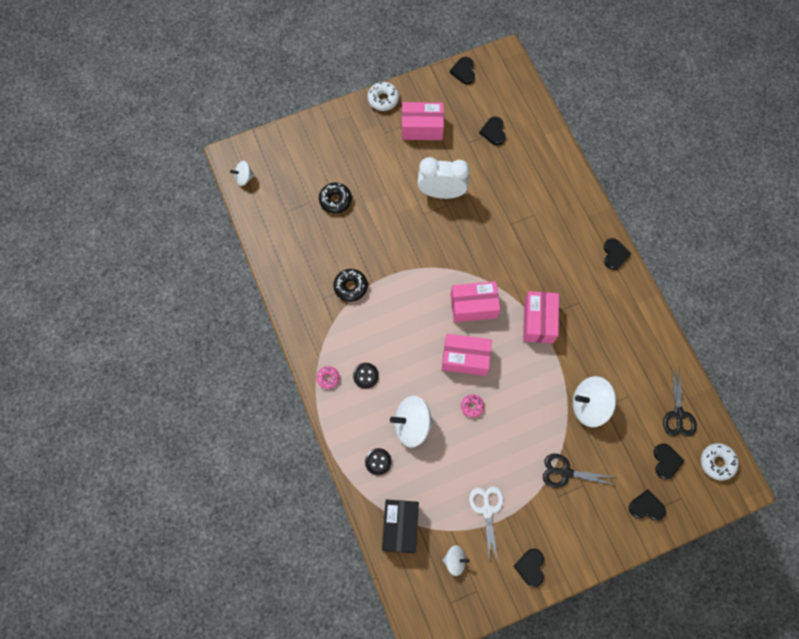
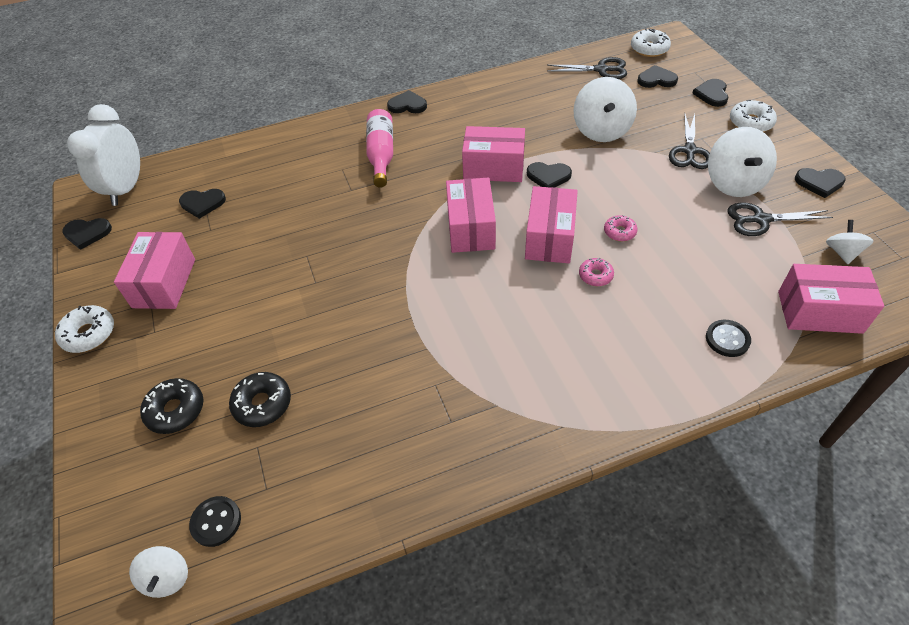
camera: 85 degrees left, 20 degrees down
(328, 378) = (599, 411): pink donut -> pink donut (595, 276)
(350, 287) = (431, 379): black donut -> black donut (175, 410)
(365, 375) = (588, 356): black button -> black button (216, 522)
(400, 527) = (819, 312): black box -> pink box
(412, 425) = (659, 297): white spinning top -> white spinning top (733, 183)
(441, 193) = (285, 261): white clock -> white clock (126, 189)
(487, 510) = (761, 220): white scissors -> black scissors
(530, 361) = (548, 176): none -> black heart
(550, 240) = (381, 155): none -> pink bottle
(606, 531) = (750, 123): none -> white donut

